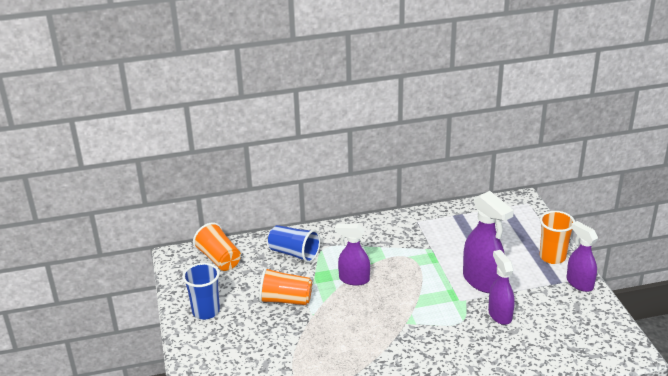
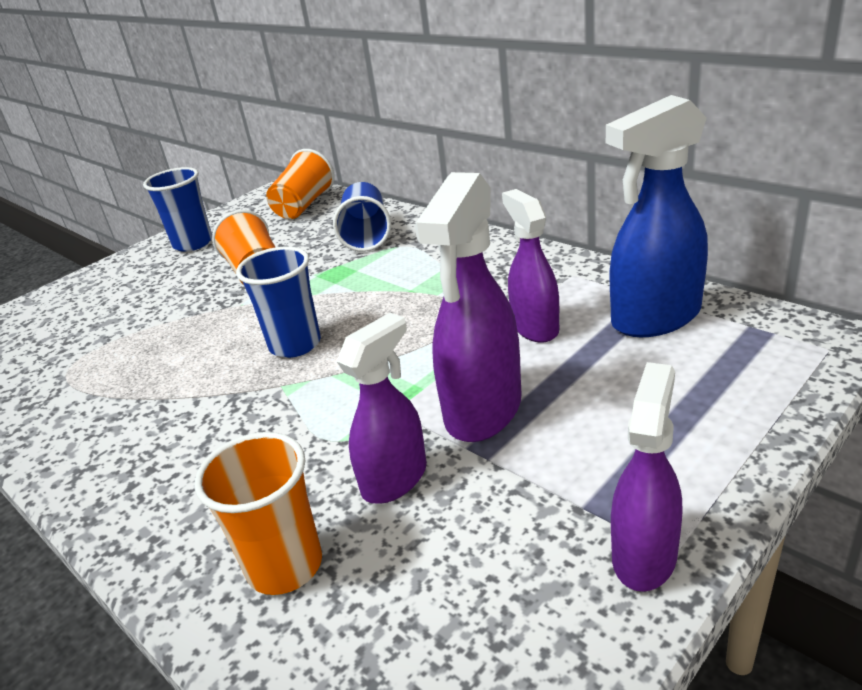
camera: 60 degrees right, 0 degrees up
(354, 279) = (352, 296): purple spray bottle -> purple spray bottle (534, 327)
(377, 309) = (295, 344): none -> blue cup
(471, 221) = (655, 318): none -> blue spray bottle
(552, 257) = (688, 465): orange cup -> orange cup (285, 566)

